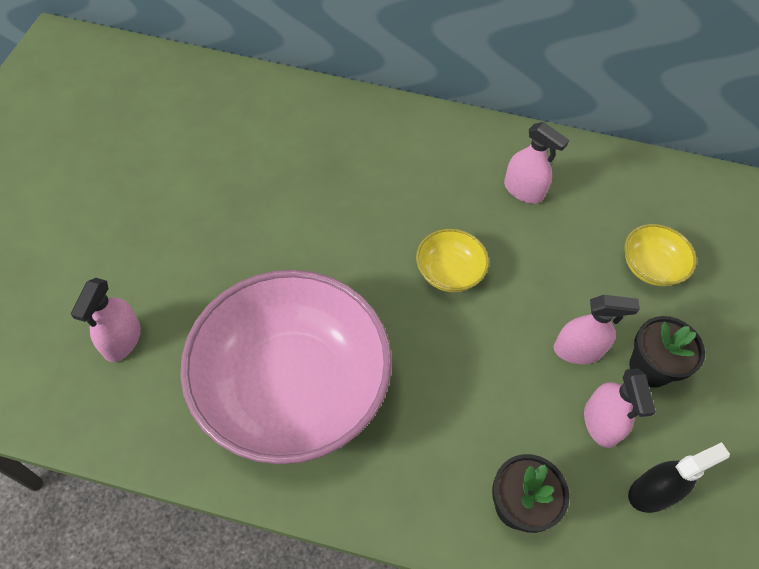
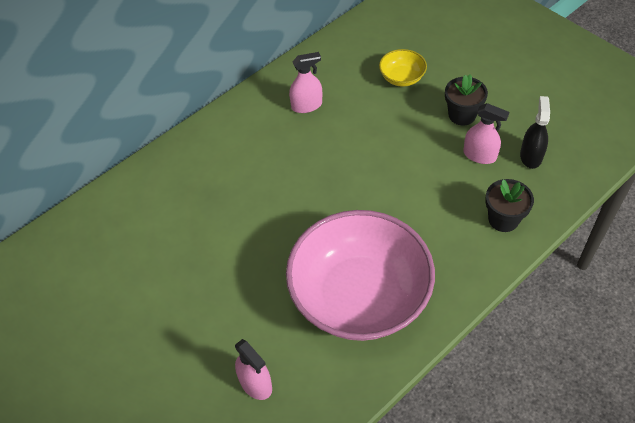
camera: 50 degrees left, 5 degrees down
(449, 272) = (336, 173): yellow bowl -> none
(577, 350) = (430, 140): pink spray bottle -> none

